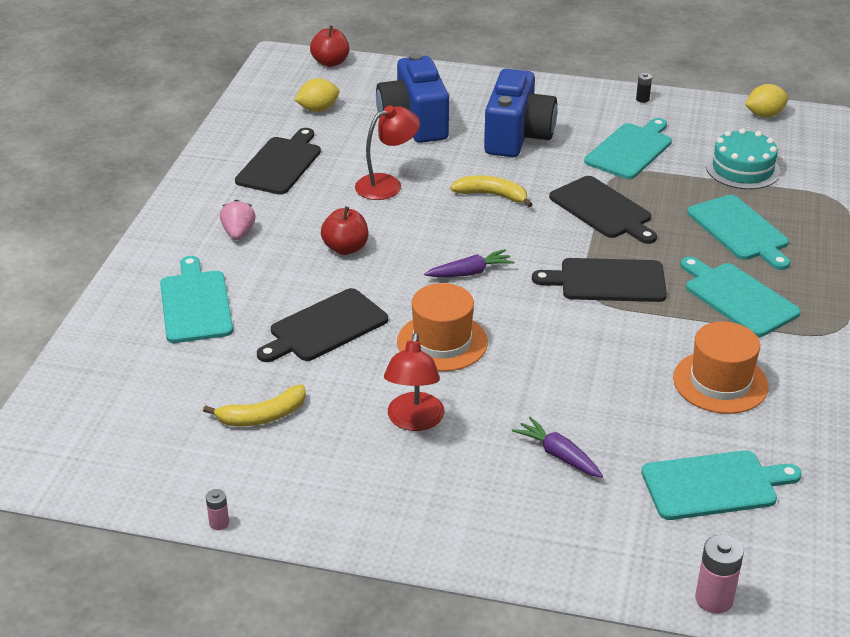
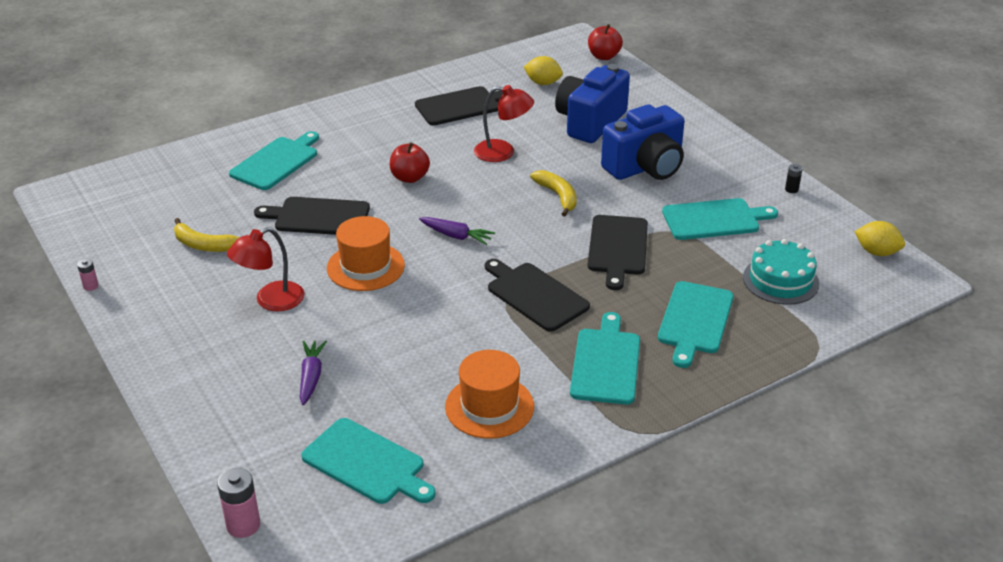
camera: 45 degrees right, 0 degrees up
(238, 233) = (366, 134): pink strawberry -> none

